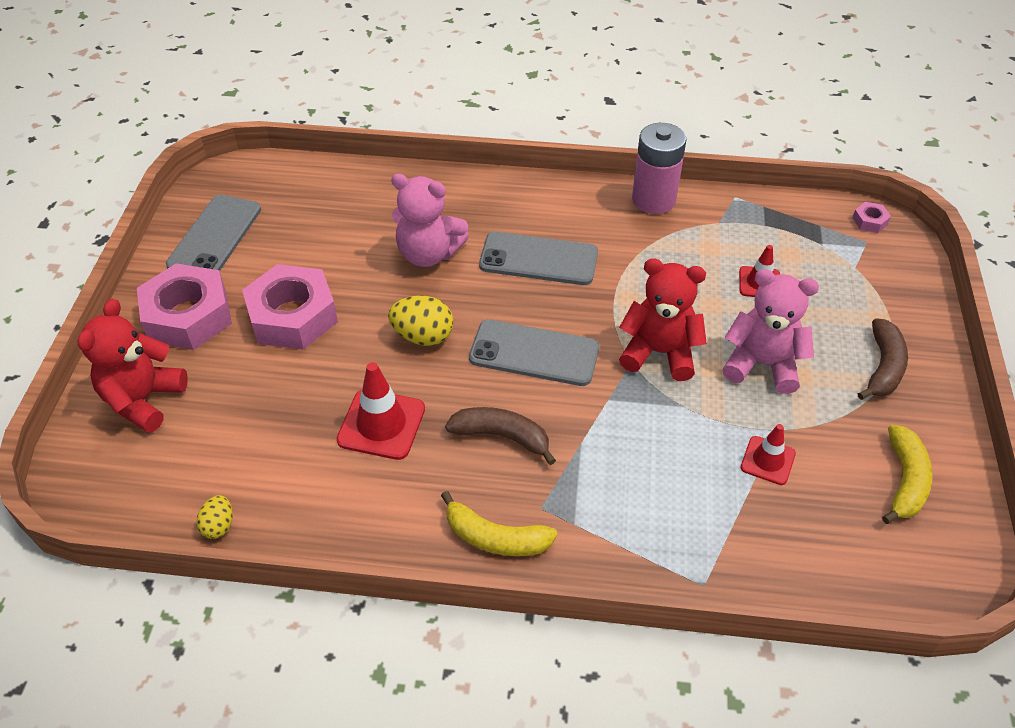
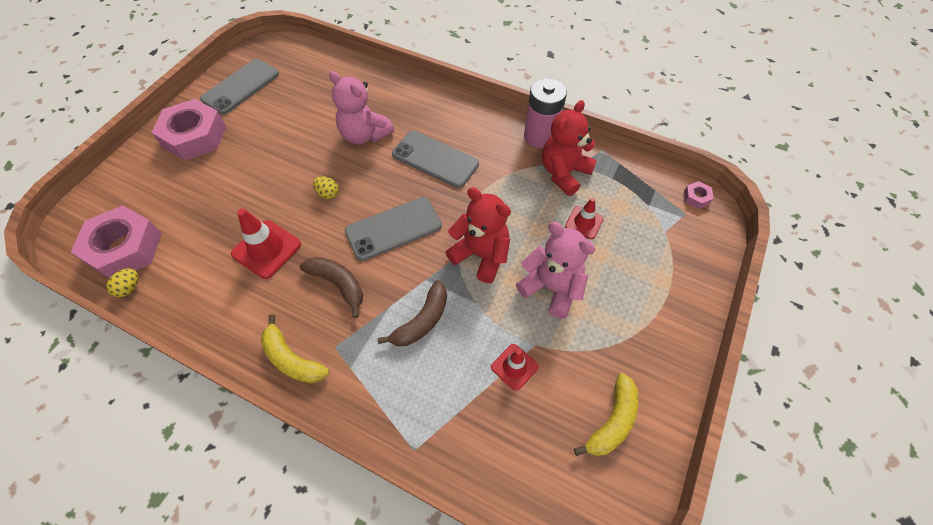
camera: 20 degrees right, 10 degrees up
(143, 400) = (137, 186): red teddy bear -> red teddy bear (564, 173)
(292, 316) = (255, 155): pink nut -> pink nut (125, 248)
(423, 336) = (328, 194): yellow egg -> yellow egg, size x0.59
(534, 353) = (393, 229): grey phone -> grey phone turned 60 degrees counterclockwise
(883, 367) = (644, 320): brown banana -> brown banana (422, 321)

